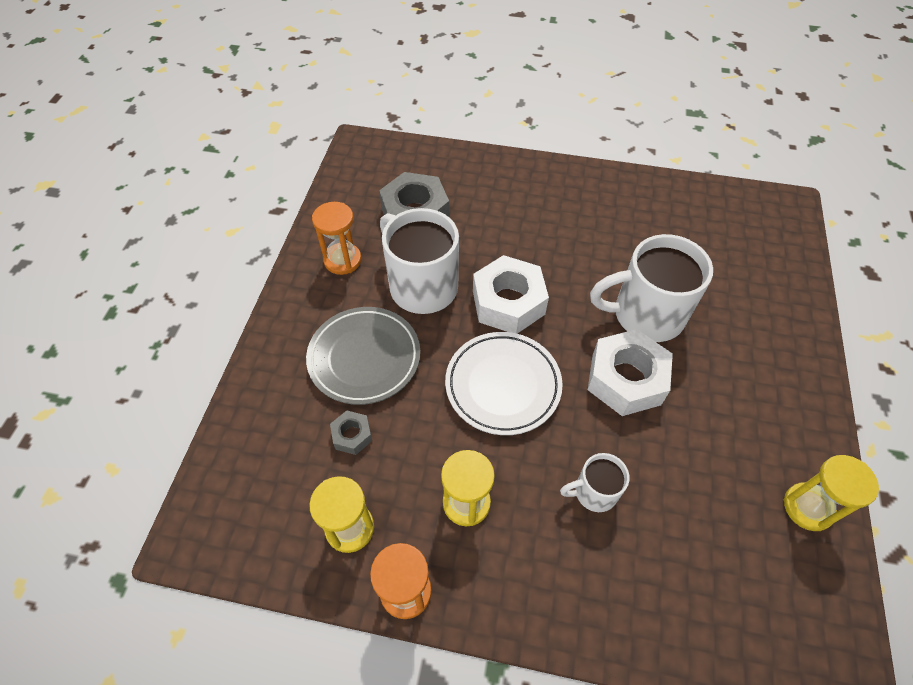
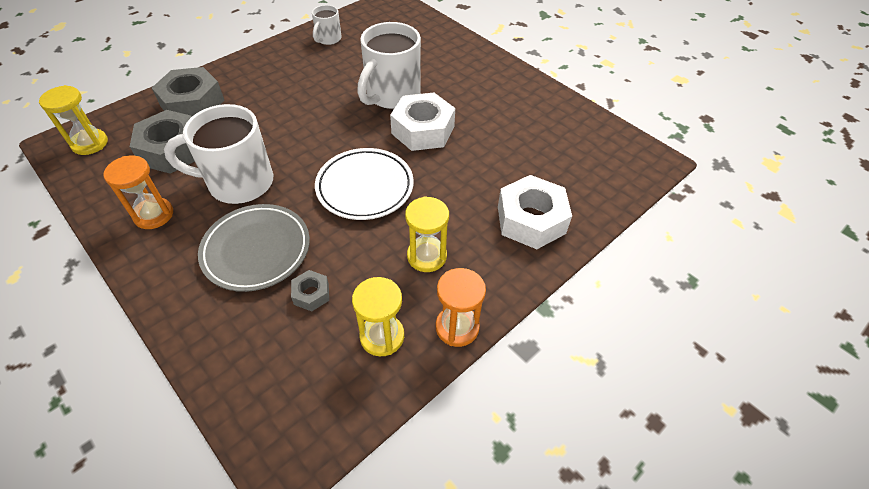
camera: 55 degrees left, 5 degrees down
(476, 181) = (192, 103): none -> grey nut
(508, 302) = (308, 147): white nut -> white nut (531, 220)
(594, 492) = (478, 190): white mug -> white mug (328, 39)
(808, 507) = (563, 113): yellow hourglass -> yellow hourglass (90, 143)

